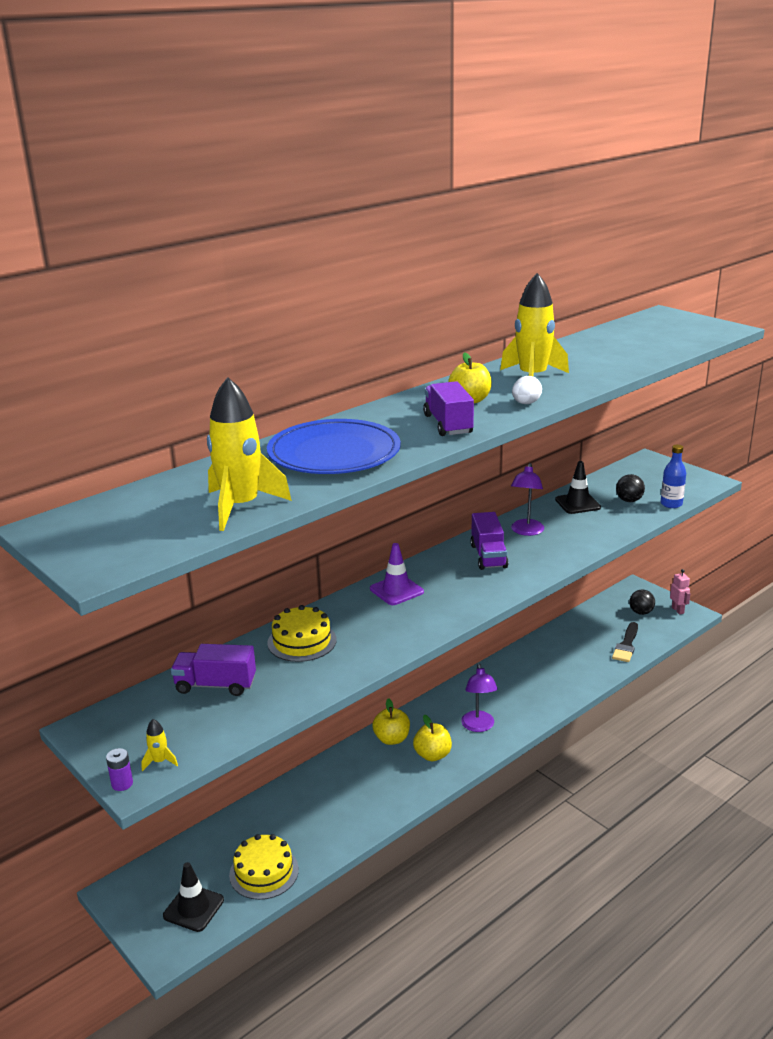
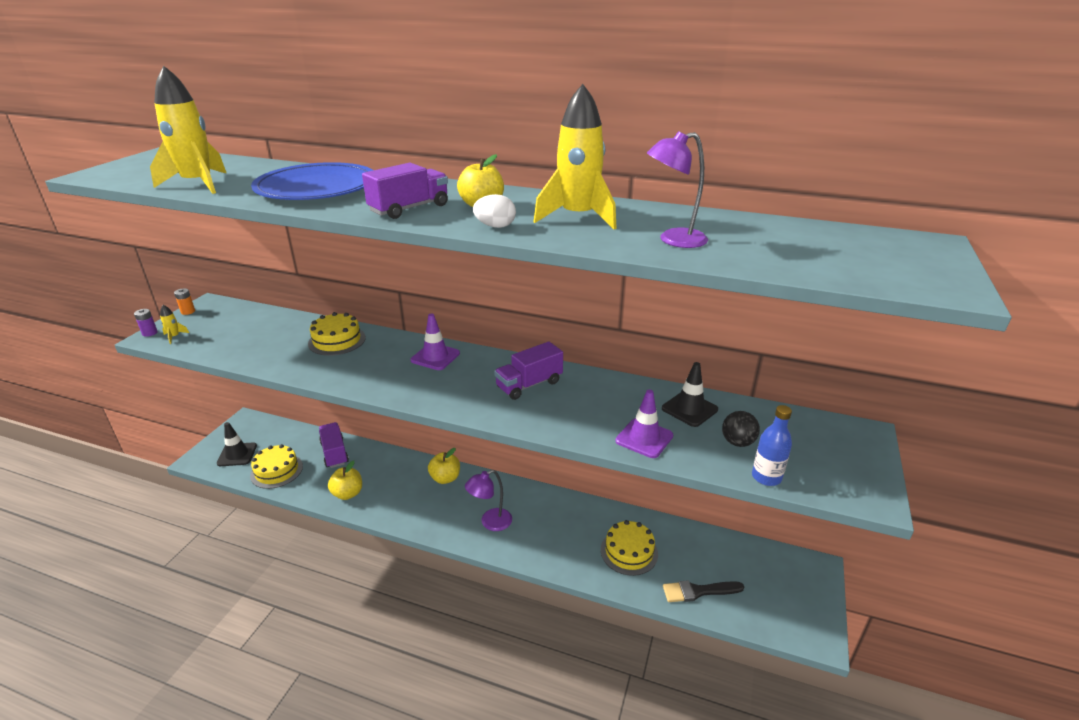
camera: 60 degrees right, 5 degrees up
(89, 747) = (188, 311): none -> orange battery
(215, 685) = (267, 327): purple truck -> purple truck (334, 453)
(432, 755) = (437, 508): yellow apple -> yellow apple (348, 494)
(526, 531) = (596, 393): purple lamp -> purple lamp (673, 240)
(566, 662) = (629, 551): none -> yellow cake
(600, 530) = (644, 438): none -> purple traffic cone
(641, 612) = (772, 586): black ball -> none
(678, 610) = (811, 620): pink robot -> none

